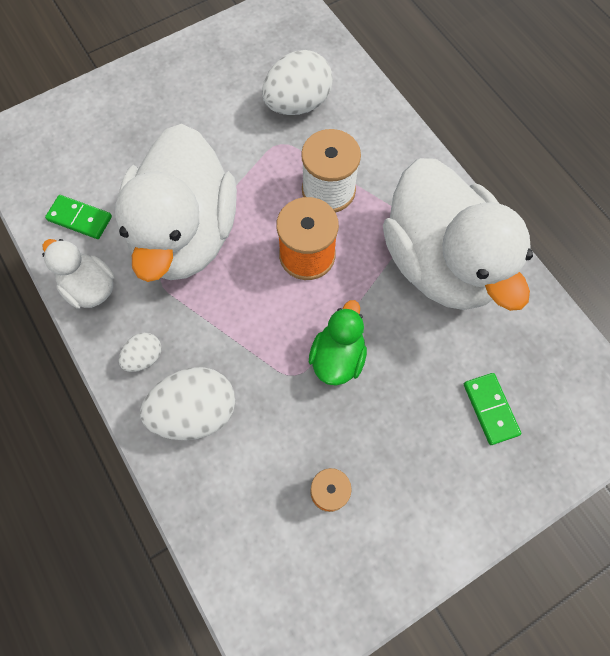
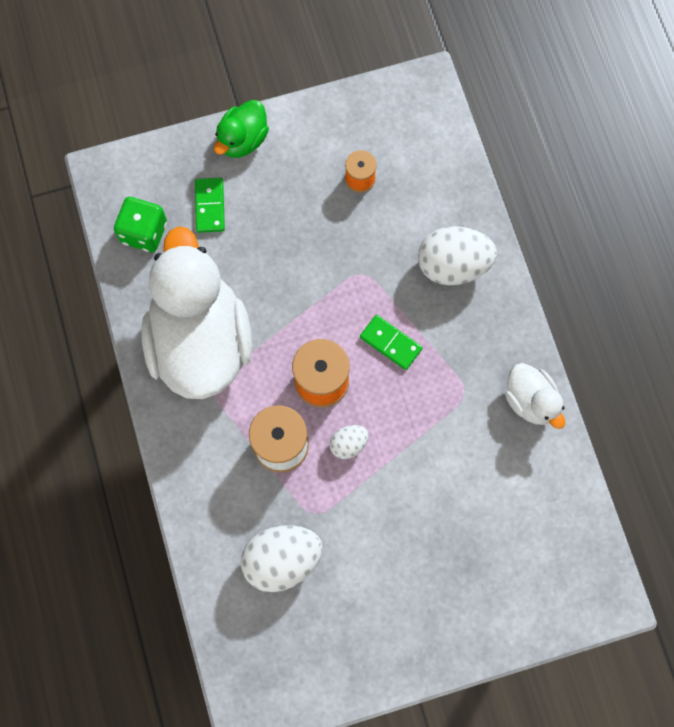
camera: 165 degrees left, 5 degrees up
(80, 219) = (533, 478): green domino -> green domino (391, 343)
(144, 357) = (489, 322): white egg -> white egg (348, 444)
(186, 234) = (431, 433): white duck -> none
(337, 357) = (322, 280): green duck -> green duck (243, 140)
(548, 359) = (144, 232): none -> green dice

